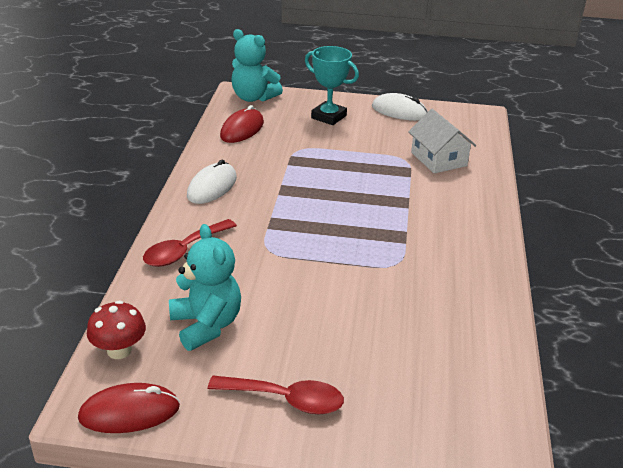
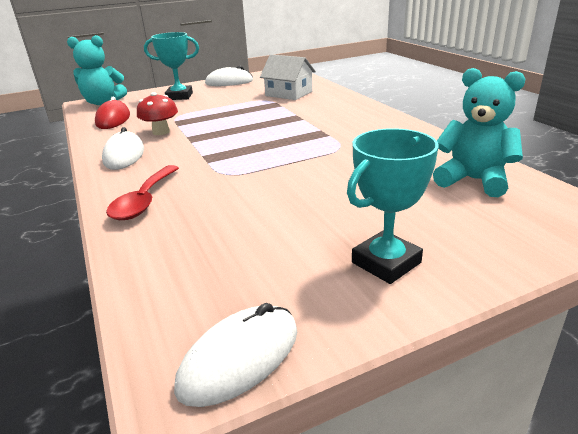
camera: 30 degrees left, 5 degrees down
(119, 350) = (159, 305): red mushroom -> red mushroom (161, 132)
(129, 412) = (240, 358): red mouse -> white mouse
(206, 325) = (234, 243): turquoise teddy bear -> turquoise teddy bear (473, 180)
(286, 399) = (386, 263): red spoon -> turquoise trophy

